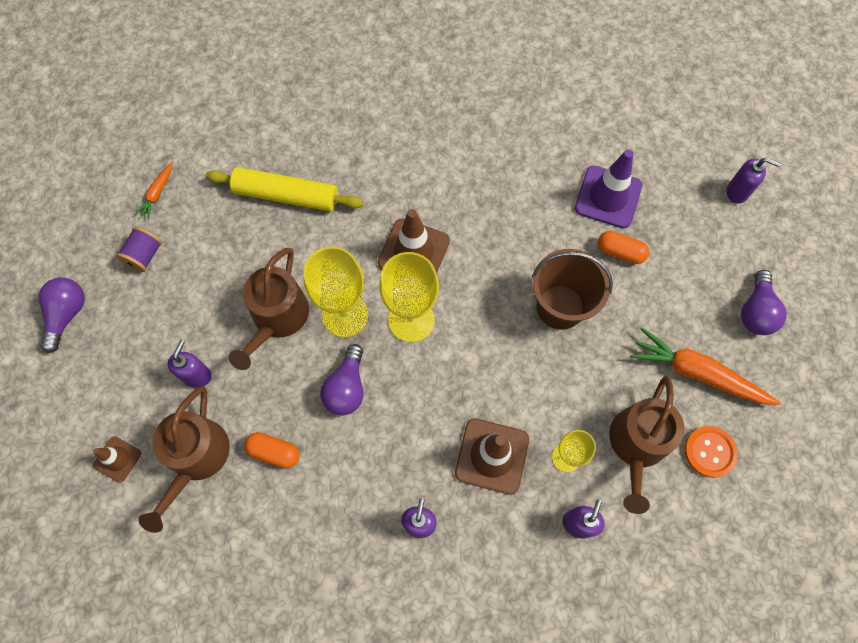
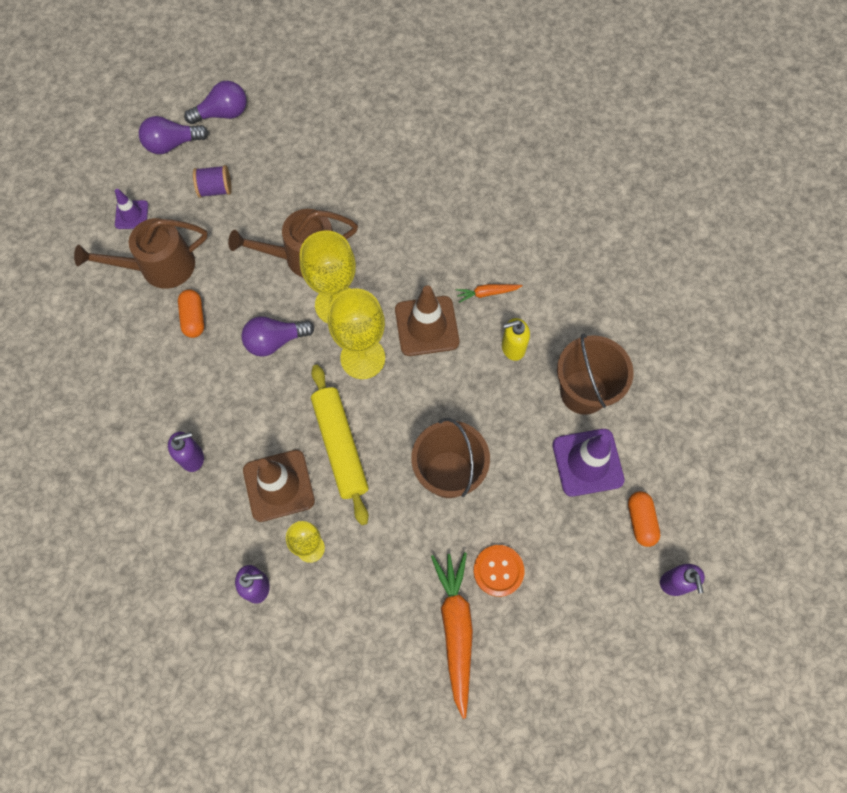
camera: 60 degrees right, 0 degrees up
(117, 459) = (131, 215): brown traffic cone -> purple traffic cone
(144, 255) = (301, 133): purple spool -> purple spool (215, 189)
(157, 193) = (359, 110): orange carrot -> orange carrot (487, 293)
(197, 375) = (225, 228): purple soap dispenser -> none
(286, 195) = (416, 200): yellow rolling pin -> yellow rolling pin (340, 446)
(476, 196) = (512, 348): none -> yellow soap dispenser
(546, 166) = (583, 392): none -> brown bucket
(620, 252) = (536, 501): orange capsule -> orange capsule (640, 521)
(637, 445) = (355, 605): brown watering can -> none
(709, 452) = (384, 675): orange button -> orange button (498, 571)
(755, 311) = (553, 658): purple light bulb -> purple light bulb (172, 144)

